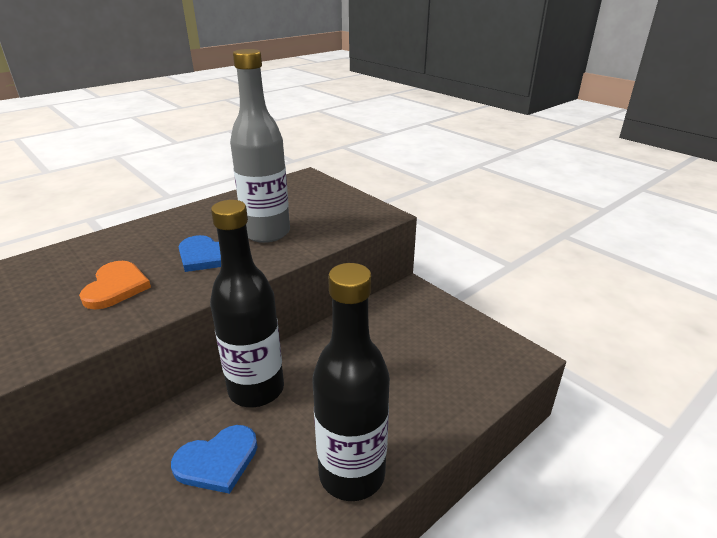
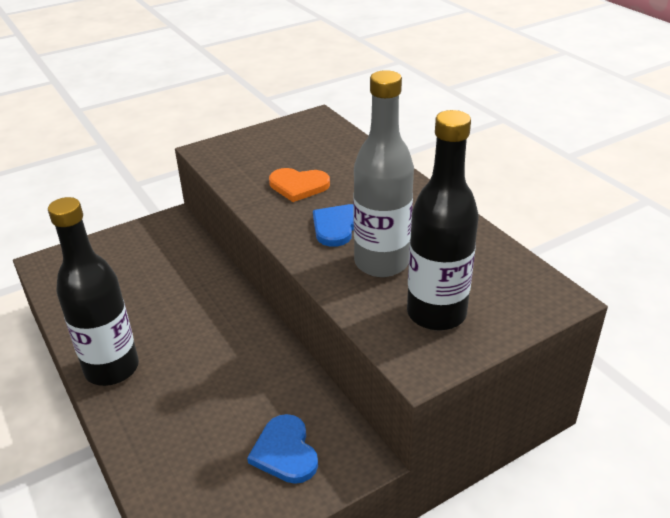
camera: 100 degrees right, 5 degrees up
(217, 461) = (162, 297): blue heart -> blue heart (285, 452)
(256, 389) = (227, 314): black bottle -> black bottle (436, 313)

